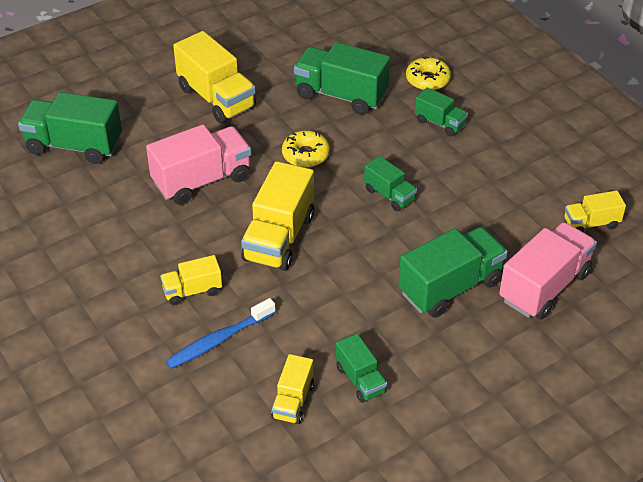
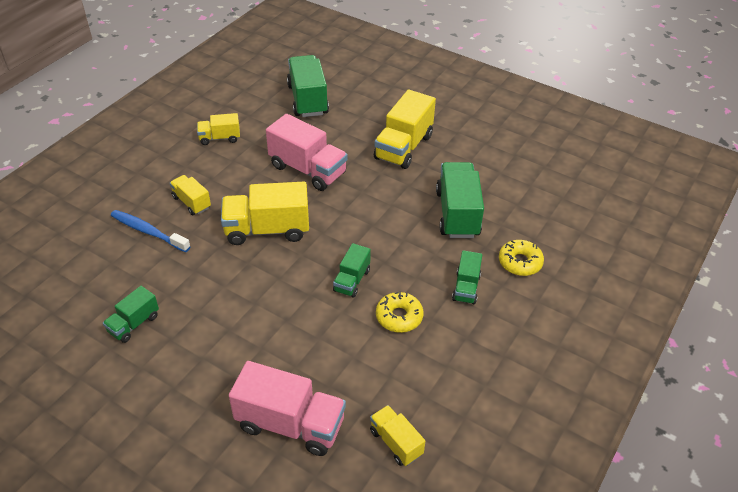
camera: 65 degrees right, 0 degrees up
(293, 401) = (101, 290): yellow truck -> yellow truck (220, 138)
(305, 155) = (370, 215): yellow donut -> yellow donut (399, 317)
(450, 287) = (259, 353): green truck -> none

